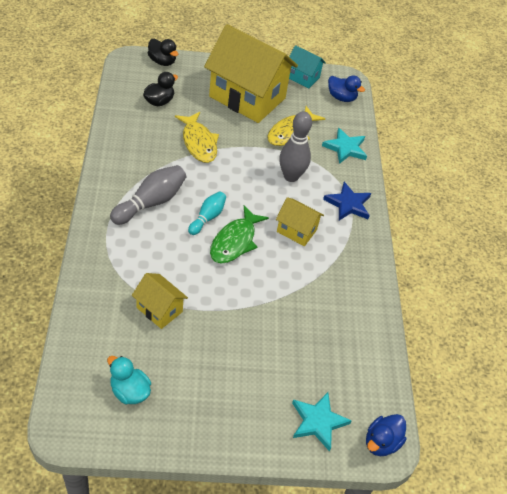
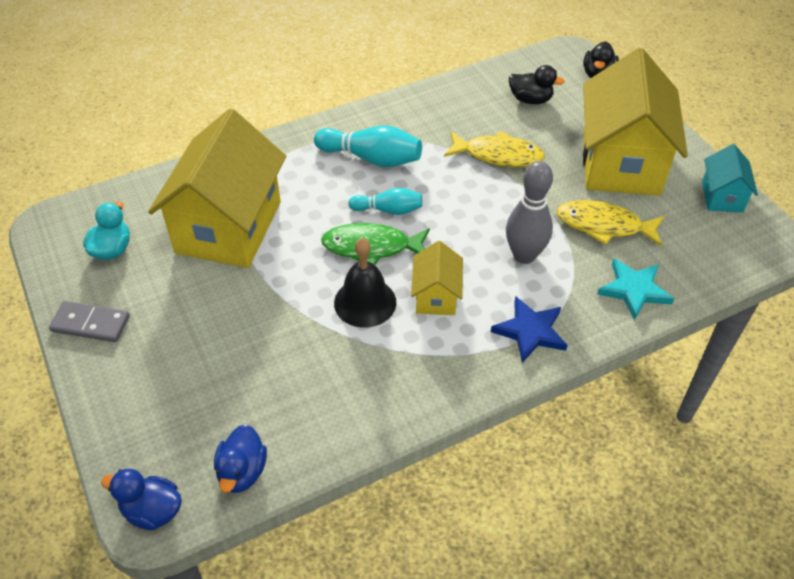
camera: 70 degrees right, 0 degrees up
(151, 203) = (371, 158): grey bowling pin -> turquoise bowling pin
(159, 309) = (229, 227): yellow house -> yellow house, size x2.15
(198, 143) = (498, 155): yellow fish -> yellow fish turned 120 degrees counterclockwise
(199, 430) = (91, 324): none -> grey domino
(280, 266) = (365, 302): none -> black bell
(318, 421) = (152, 429): turquoise star -> none
(341, 97) = (730, 249): blue duck -> blue duck (242, 471)

